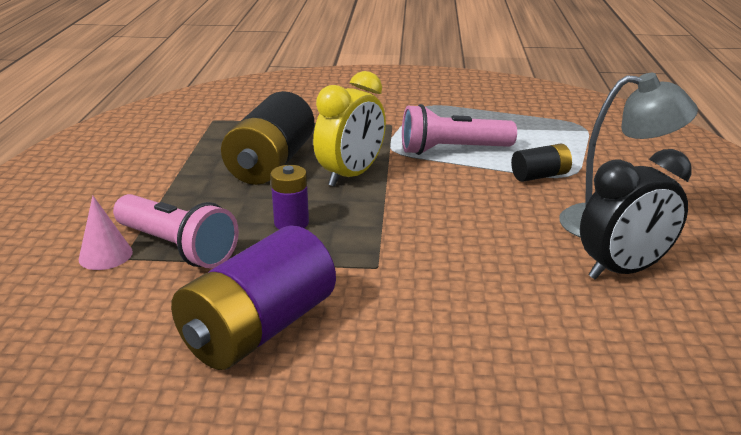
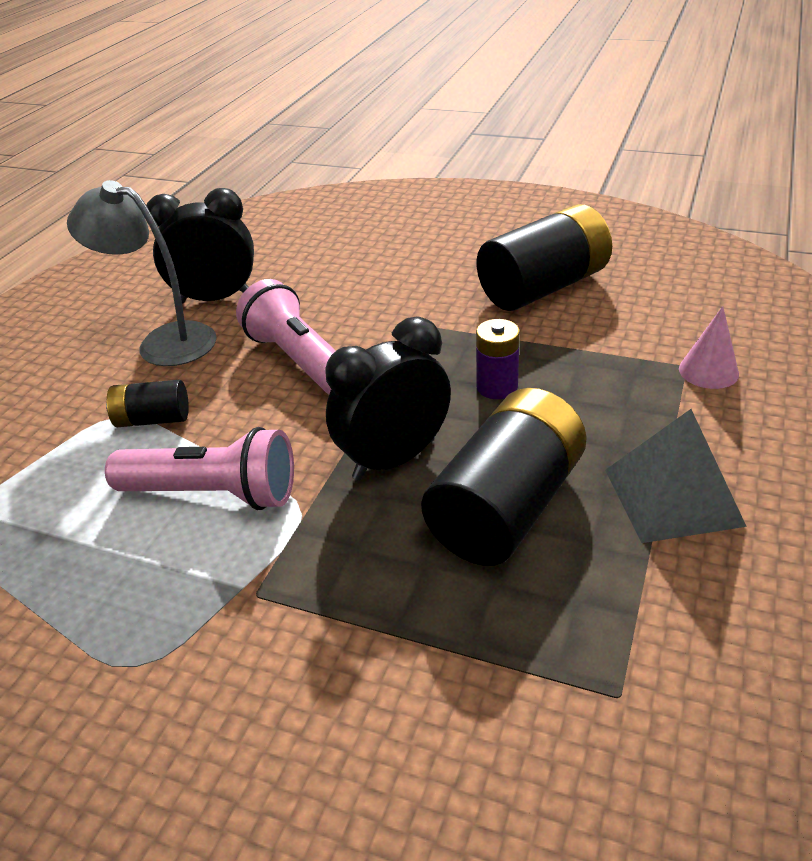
camera: 160 degrees left, 10 degrees up
(167, 178) = (673, 497): none -> grey pyramid
(177, 247) = (629, 371): pink flashlight -> pink flashlight (299, 360)
(259, 329) = (543, 287): purple battery -> black battery
(351, 175) = (394, 459): yellow clock -> black clock

